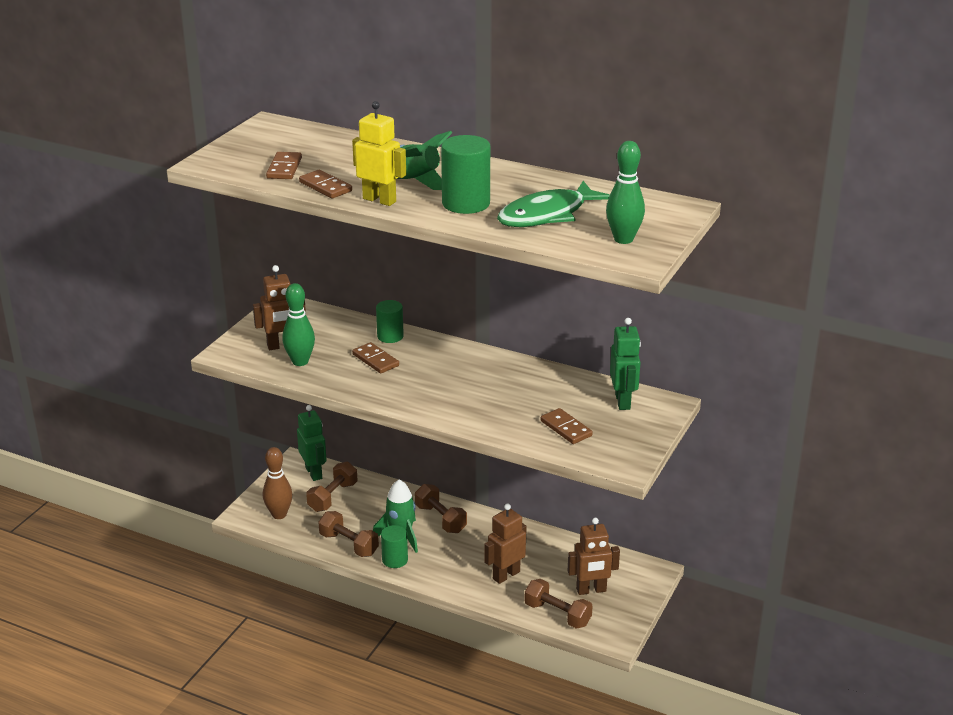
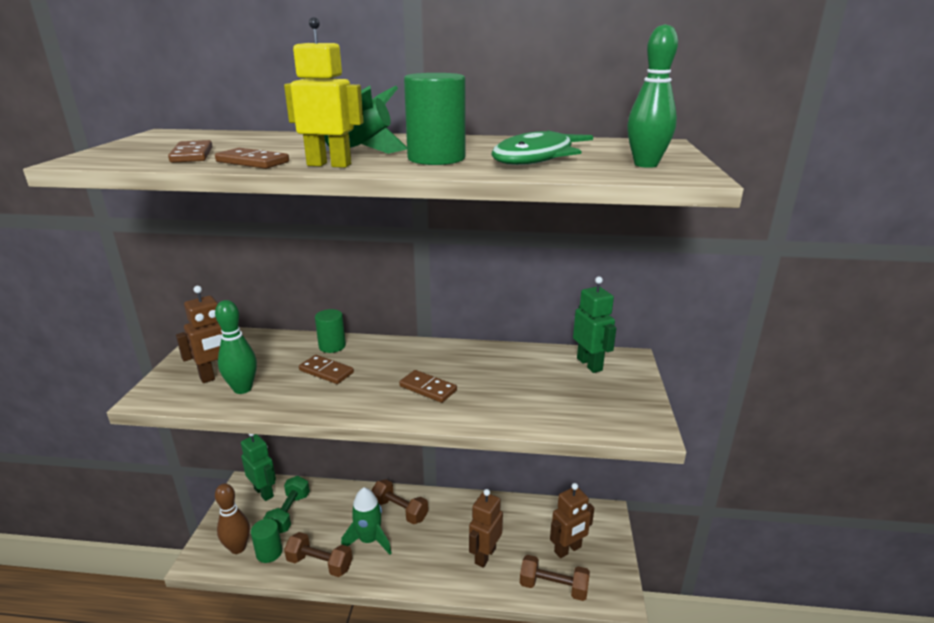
camera: 20 degrees left, 5 degrees down
(333, 497) = (289, 513): brown dumbbell -> green dumbbell
(395, 560) = (372, 569): green cylinder -> green cylinder (269, 552)
(566, 428) = (559, 402): brown domino -> brown domino (428, 388)

